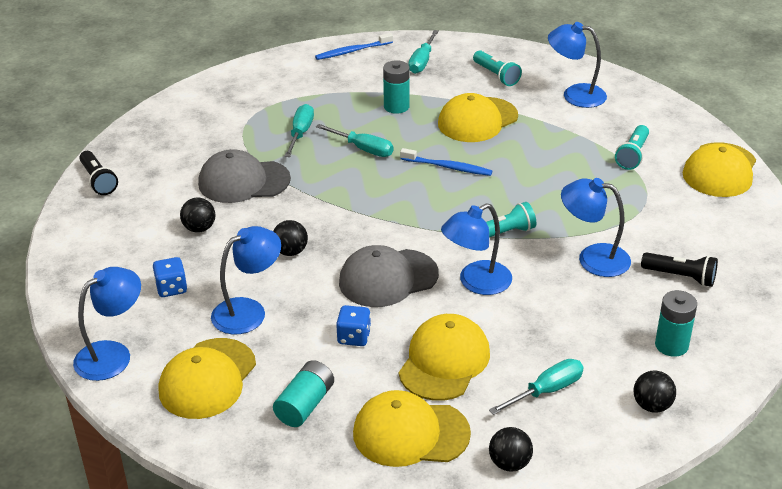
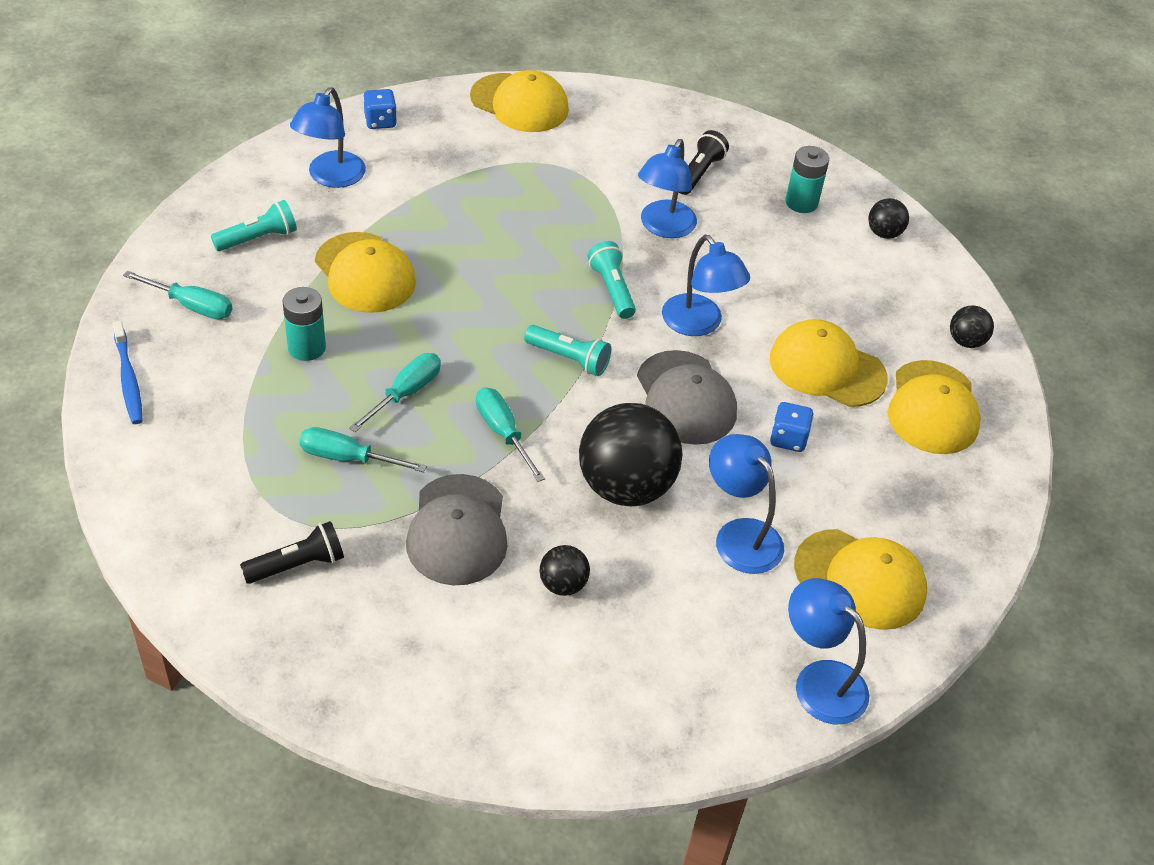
camera: 90 degrees left, 10 degrees up
(98, 181) = (419, 718): black flashlight -> black flashlight (298, 564)
(171, 288) = (691, 617): blue dice -> blue dice (380, 121)
(290, 252) = (625, 486): black ball -> black ball, size x2.14
(305, 405) = (897, 490): turquoise battery -> none
(448, 167) = (467, 316): blue toothbrush -> none
(547, 390) = (867, 298): turquoise screwdriver -> turquoise screwdriver (502, 432)
(632, 155) = (476, 159): turquoise flashlight -> turquoise flashlight (569, 359)

